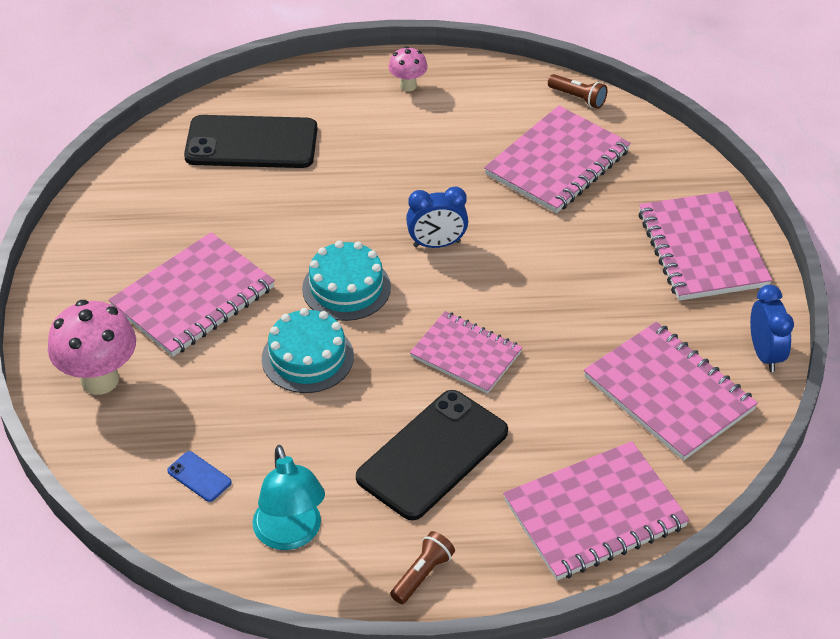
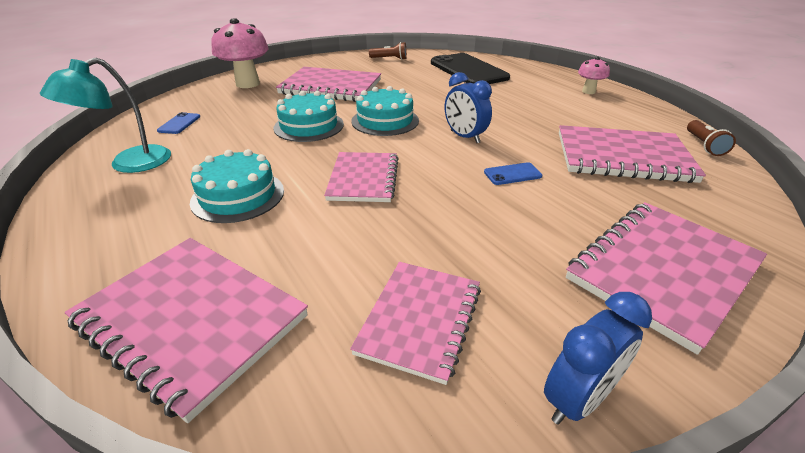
camera: 60 degrees right, 10 degrees down
(422, 574) = (86, 231): brown flashlight -> brown flashlight (389, 59)
(432, 454) = (238, 196): black phone -> turquoise cake
(532, 250) = (512, 174): none -> blue phone
(669, 393) = (420, 320): pink notebook -> pink notebook, size x0.66

